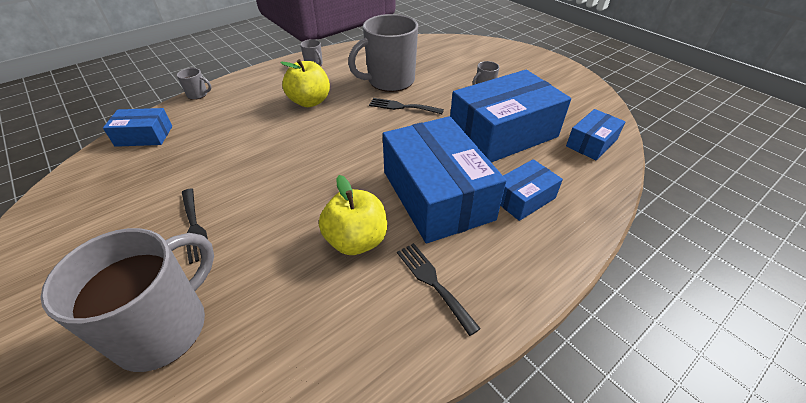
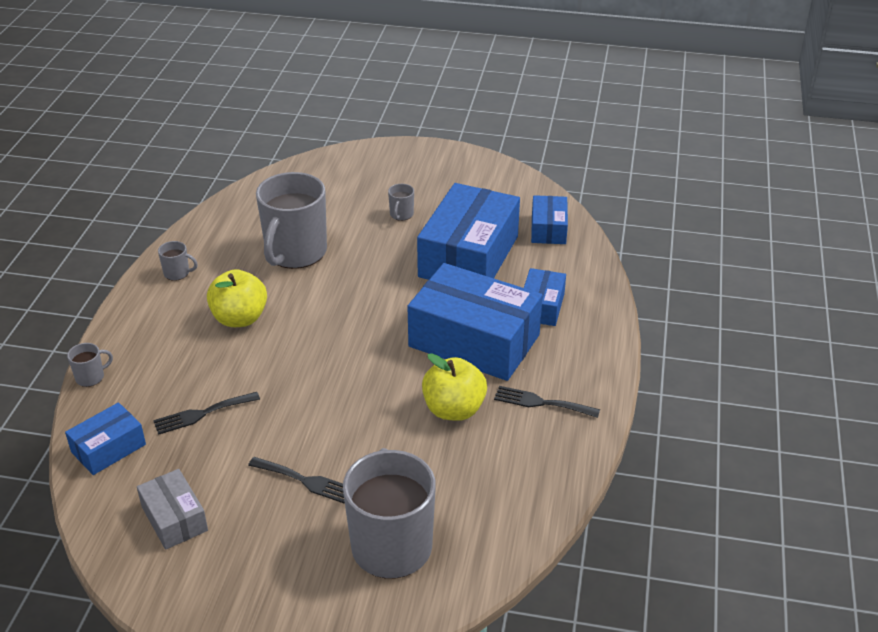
camera: 40 degrees left, 5 degrees down
(100, 200) = (174, 518): none -> grey box
(402, 107) = (345, 276): black fork -> black fork (202, 414)

